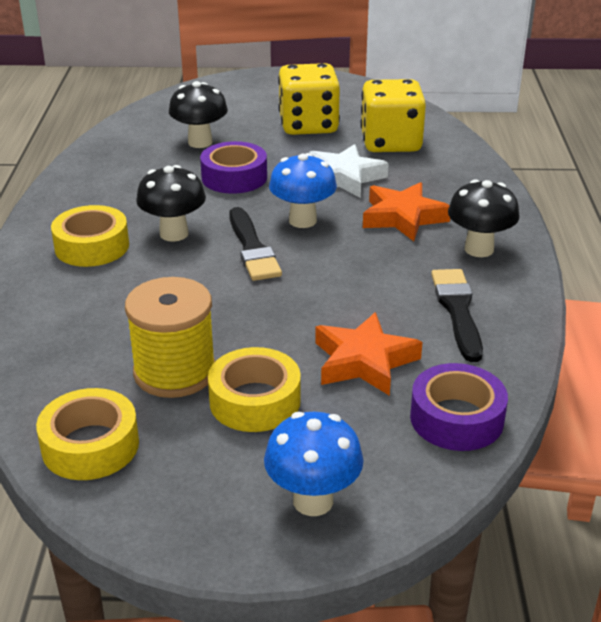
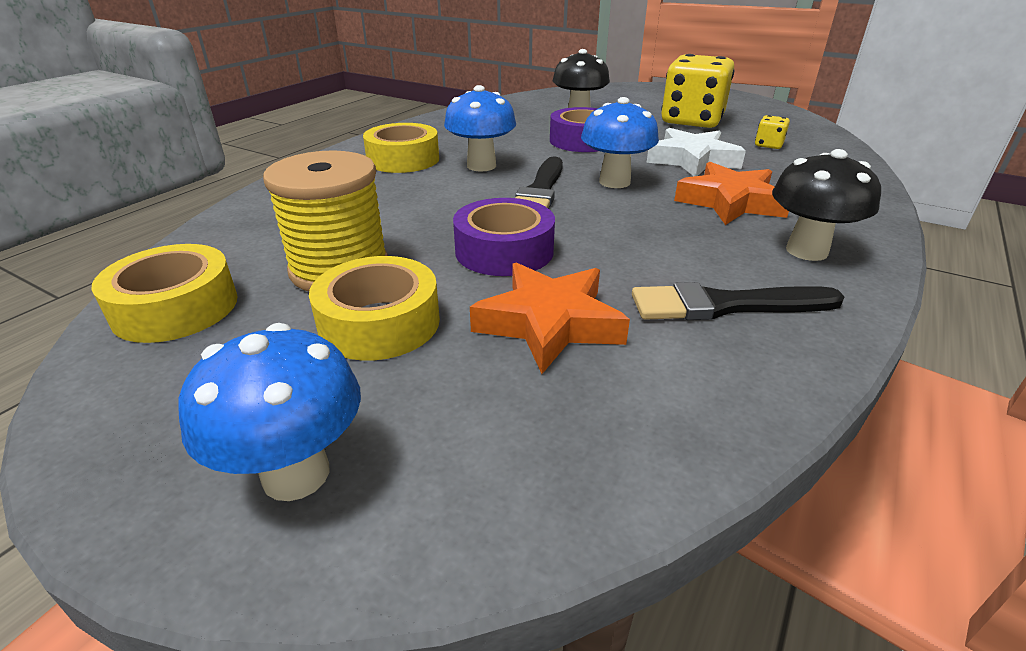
camera: 30 degrees right, 0 degrees up
(174, 234) = (481, 166): black mushroom -> blue mushroom
(390, 143) = (768, 145): yellow dice -> yellow dice, size x0.41
(456, 418) = (609, 442): purple tape -> purple tape (504, 251)
(457, 310) = (725, 305): black brush -> black brush turned 120 degrees counterclockwise

